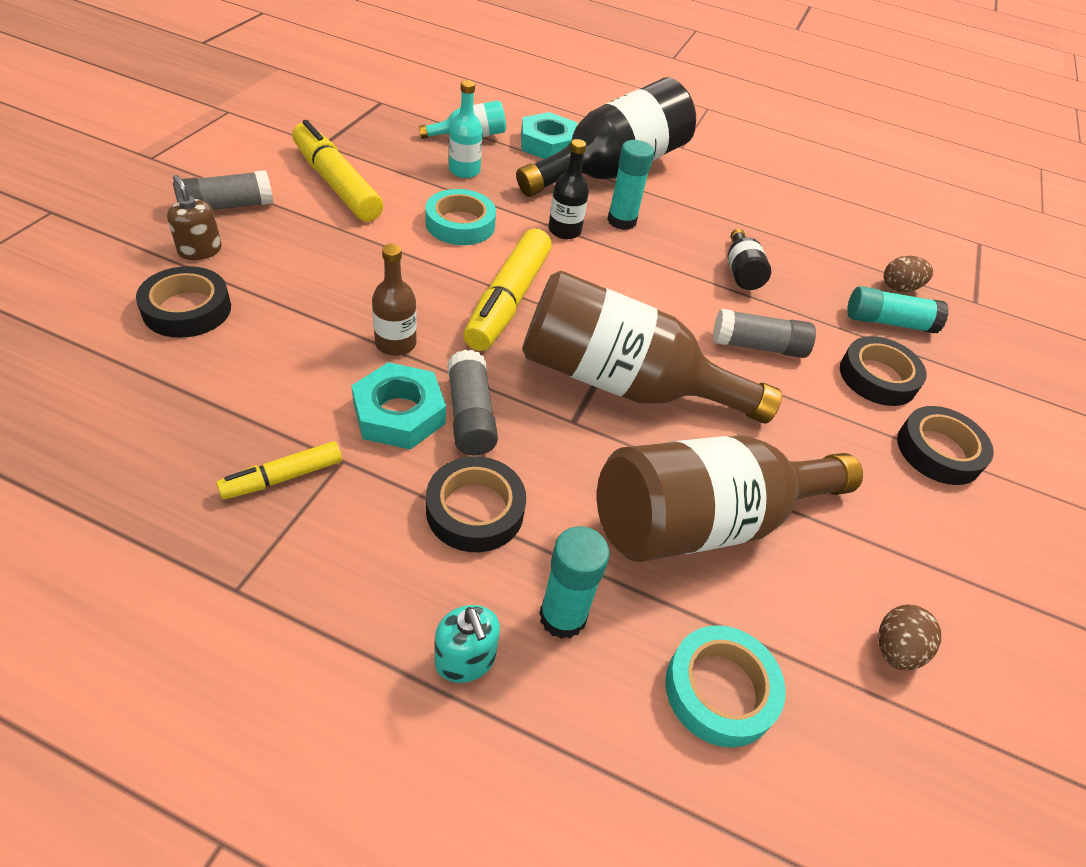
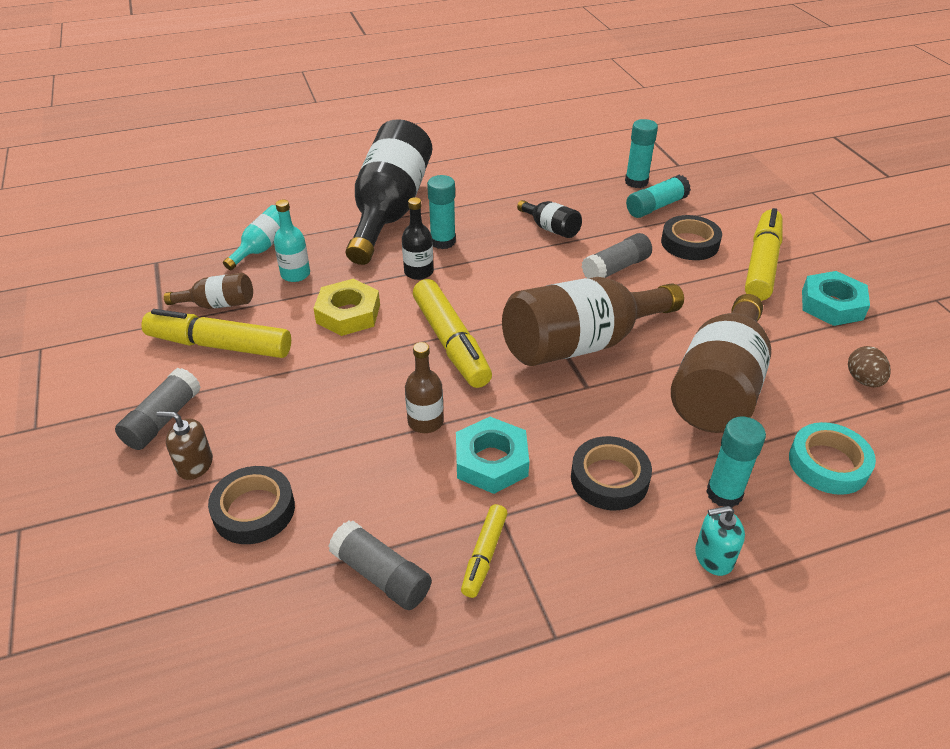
camera: 35 degrees left, 5 degrees down
(377, 157) = (218, 305): none -> brown bottle
(460, 224) = (348, 314): turquoise tape -> yellow nut
(465, 659) = (713, 557): turquoise soap dispenser -> turquoise soap dispenser turned 150 degrees clockwise
(470, 415) = (531, 429): grey glue stick -> grey glue stick (381, 575)
(548, 144) = (323, 218): turquoise nut -> turquoise nut (832, 305)
(899, 288) = (636, 182): brown egg -> turquoise glue stick
(938, 451) = (762, 264): black tape -> yellow marker

